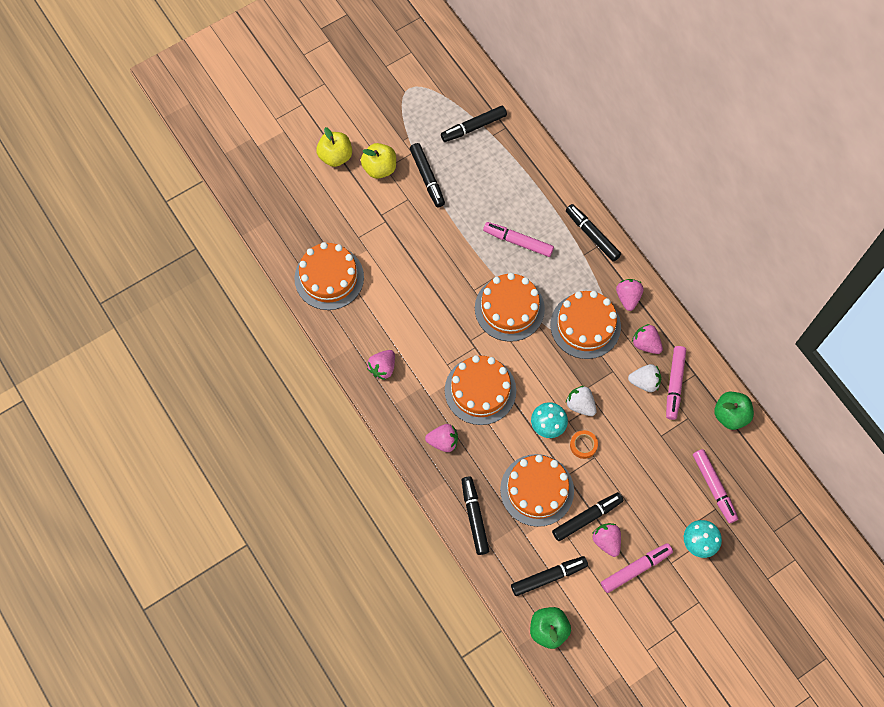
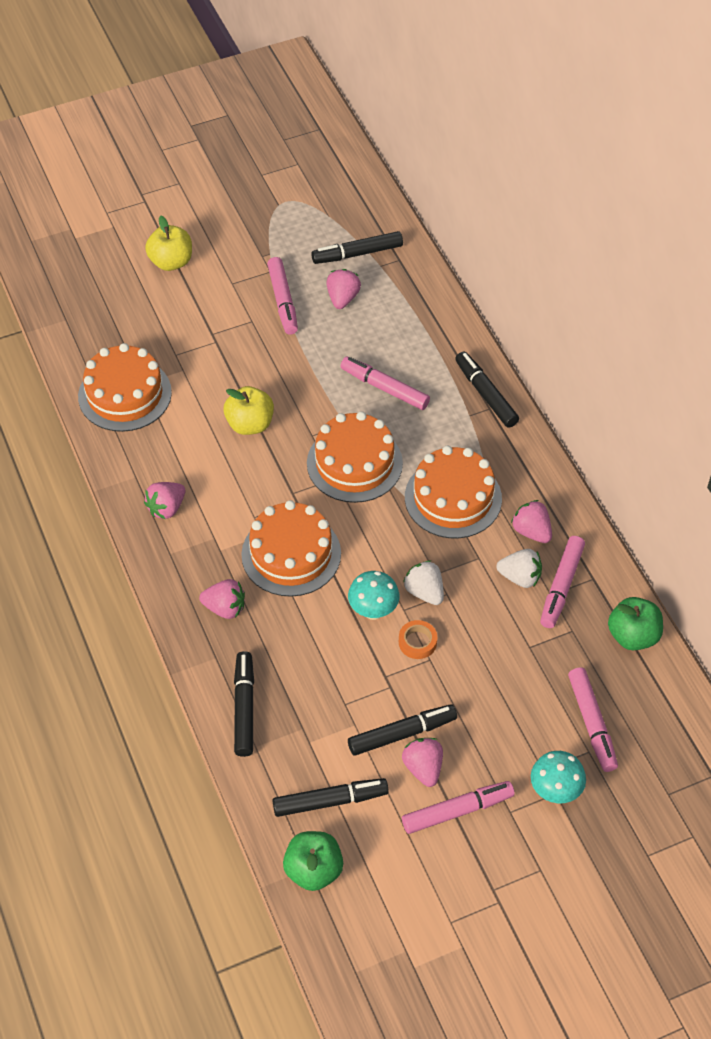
camera: 10 degrees right, 15 degrees down
(379, 168) = (224, 282): yellow apple -> yellow apple (250, 424)
(427, 177) = (283, 301): black marker -> pink marker
(537, 490) = (339, 688): orange cake -> none
(628, 297) = (518, 473): pink strawberry -> pink strawberry (342, 298)

